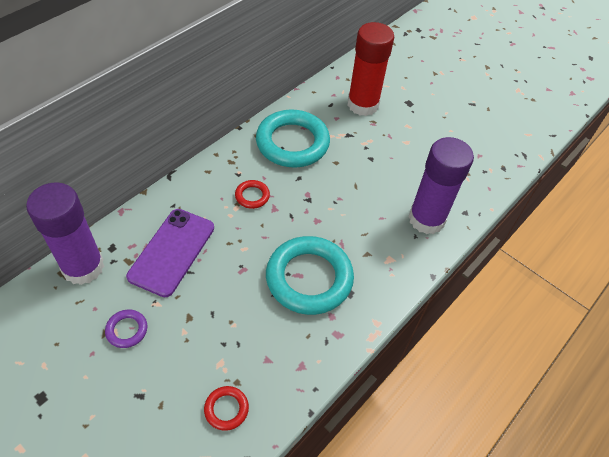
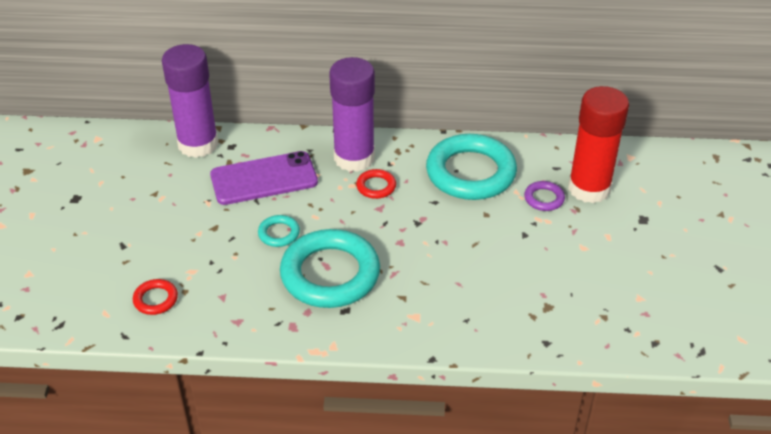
camera: 55 degrees right, 10 degrees down
(127, 330) = (169, 202): purple ring -> purple ring (544, 198)
(239, 281) = (279, 233): none -> turquoise ring
(426, 219) = (498, 317): purple glue stick -> purple glue stick (354, 158)

